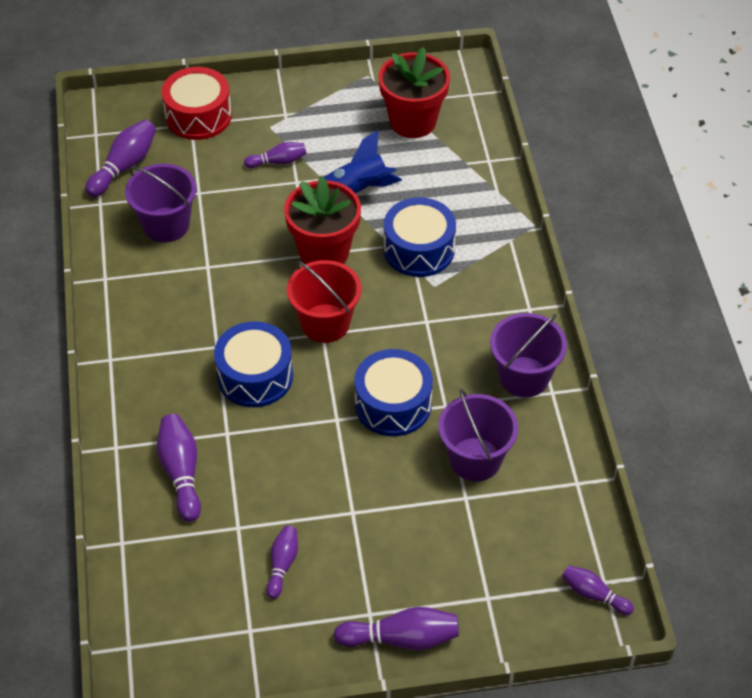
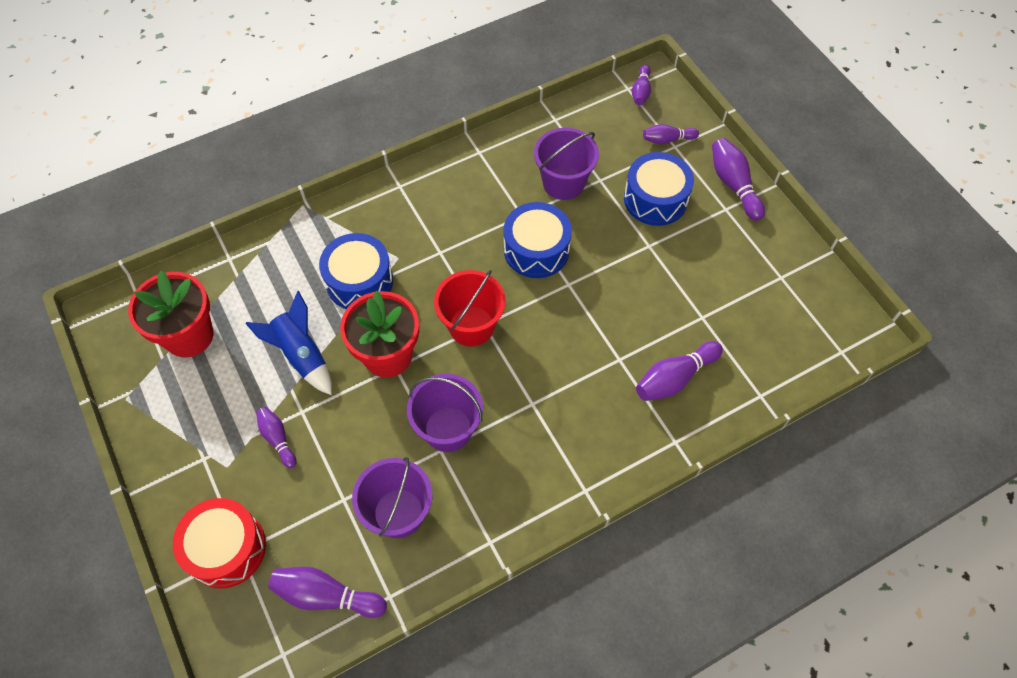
camera: 110 degrees left, 10 degrees up
(255, 376) = (552, 360): blue drum -> blue drum (655, 199)
(282, 565) = (717, 275): purple bowling pin -> purple bowling pin (667, 140)
(524, 377) = (471, 172): purple bucket -> purple bucket (448, 429)

